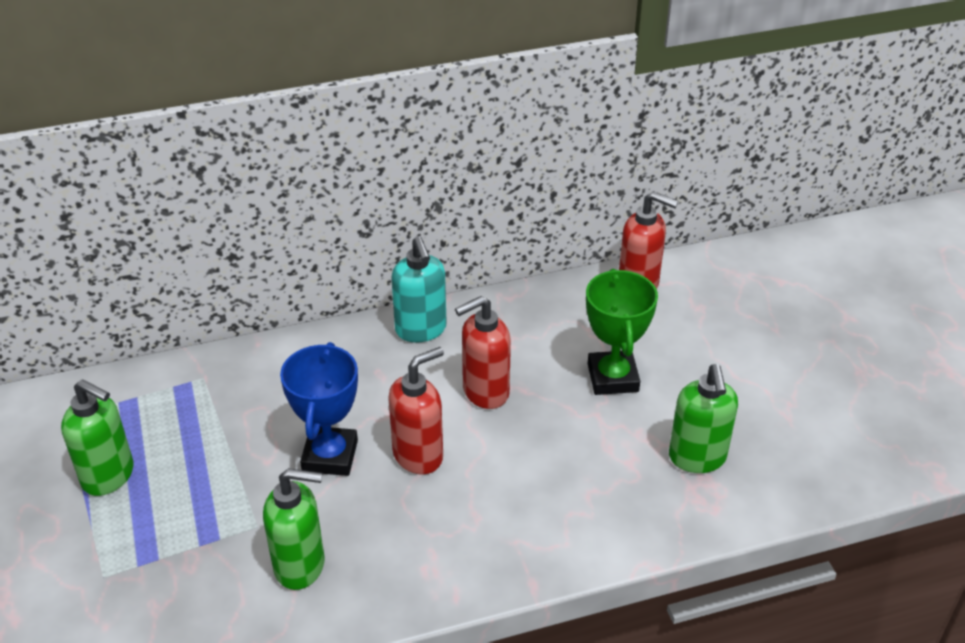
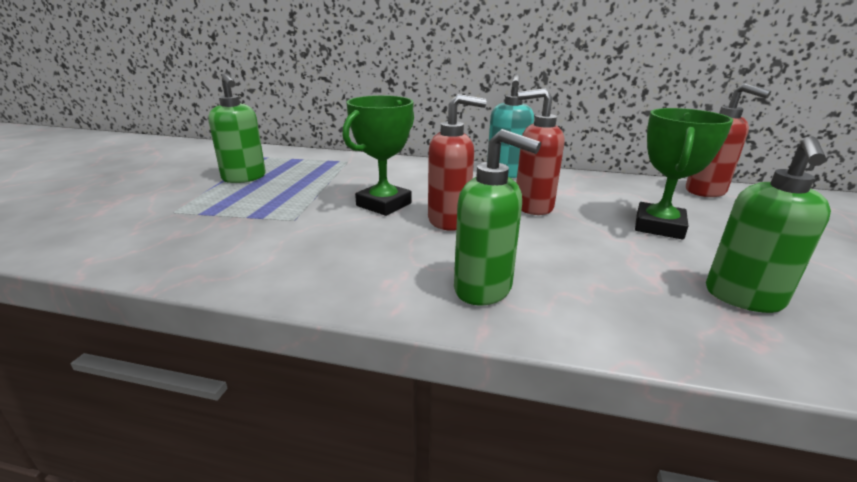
camera: 30 degrees right, 15 degrees down
(300, 566) = (294, 246): green soap dispenser -> green soap dispenser (483, 289)
(330, 456) = (384, 204): blue trophy -> green trophy

